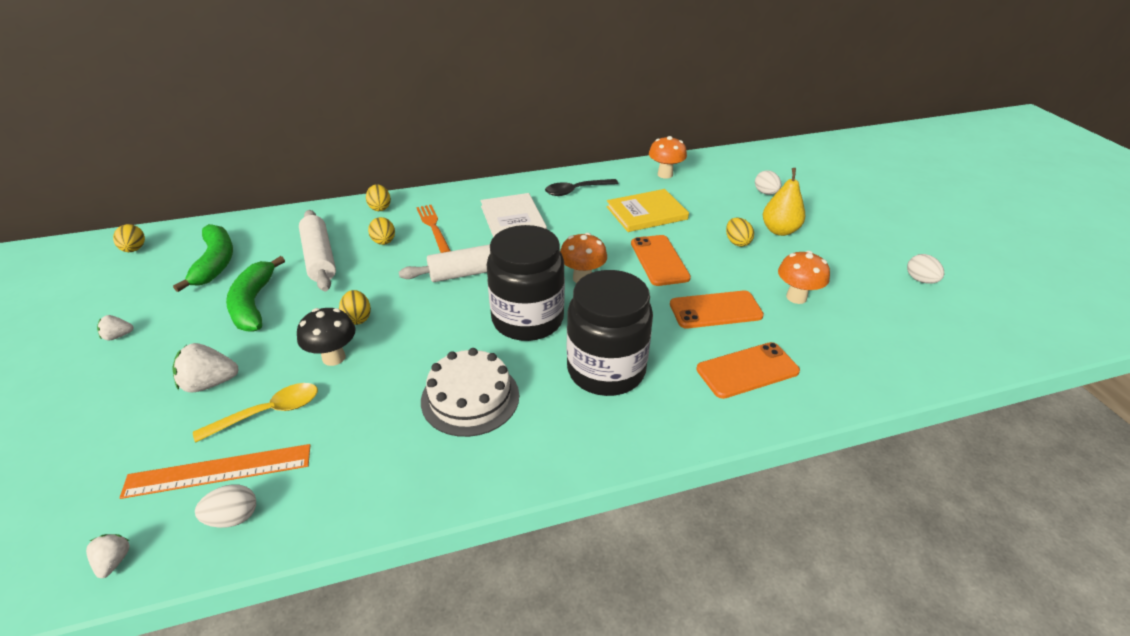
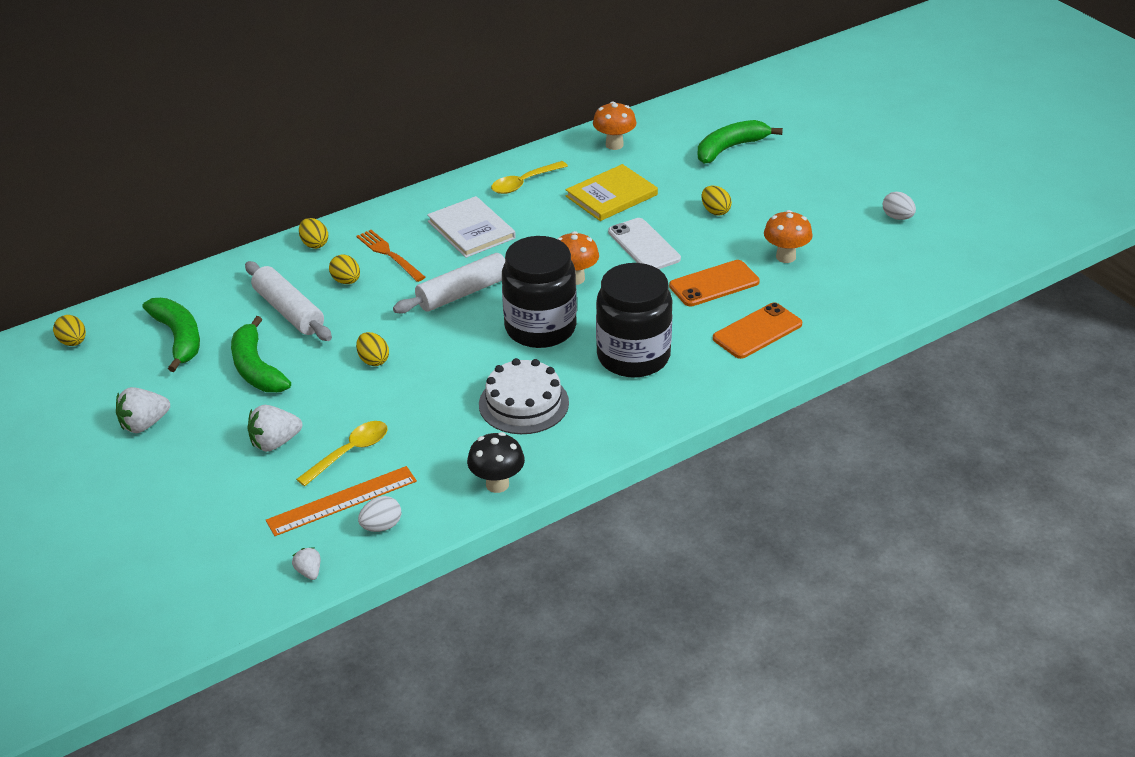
camera: 15 degrees left, 0 degrees up
(118, 336) = (144, 424): white strawberry -> white strawberry, size x1.77
(334, 357) = (376, 398): black mushroom -> black mushroom (497, 484)
(576, 191) = (524, 183): black spoon -> yellow spoon
(659, 260) = (644, 245): orange phone -> white phone
(765, 193) = (730, 148): white egg -> green banana
(779, 230) = (754, 190): yellow pear -> none

